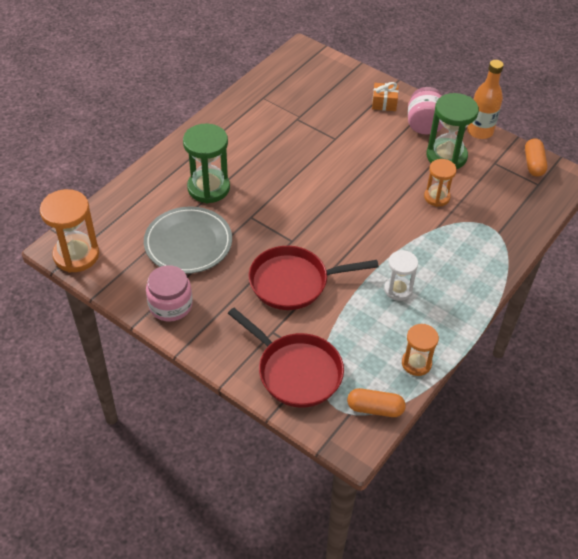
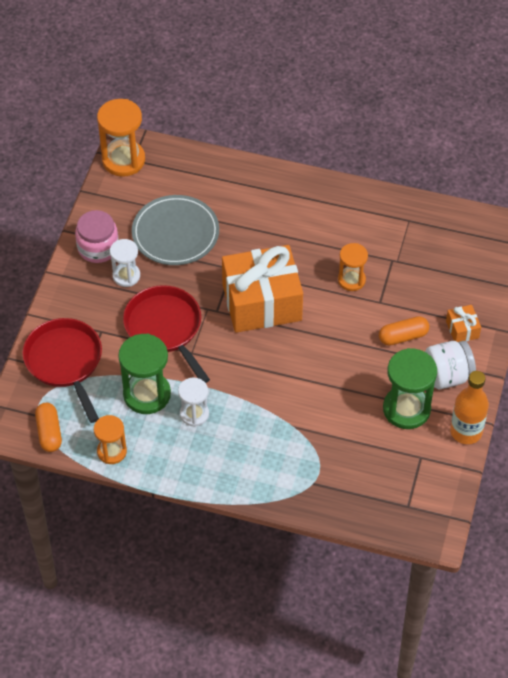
camera: 70 degrees right, 5 degrees up
(208, 188) = (253, 223): green hourglass -> green hourglass (147, 394)
(217, 293) = (126, 276): none -> white hourglass
(296, 371) = (65, 362): red pan -> red pan turned 135 degrees clockwise
(298, 208) = (262, 302): none -> orange gift
(424, 124) = (447, 376): pink jar -> white jar
(436, 197) = (338, 415): orange hourglass -> orange hourglass (351, 280)
(533, 164) = (439, 495): orange capsule -> orange capsule (403, 336)

